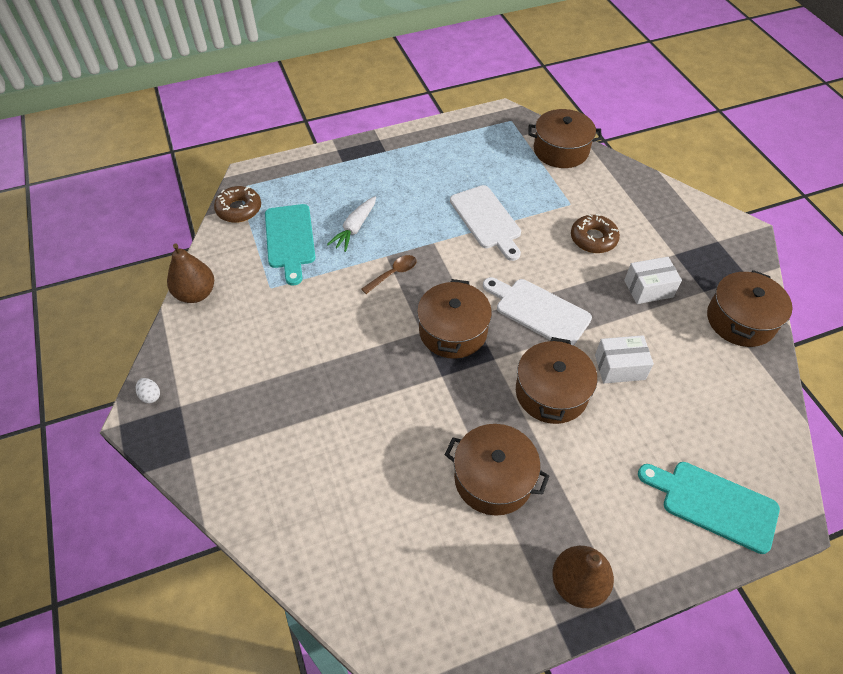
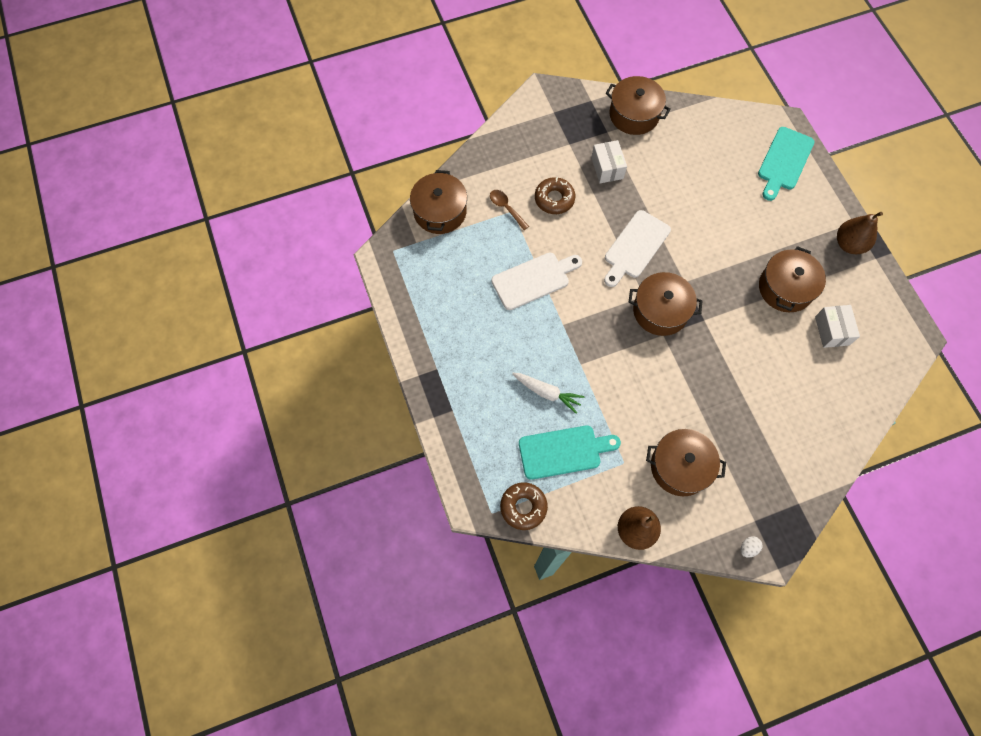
camera: 90 degrees left, 15 degrees up
(393, 274) = (602, 357): brown spoon -> brown spoon (506, 208)
(551, 392) = (711, 245): brown pot -> brown pot (680, 467)
(619, 367) = (684, 198): white box -> white box (832, 331)

